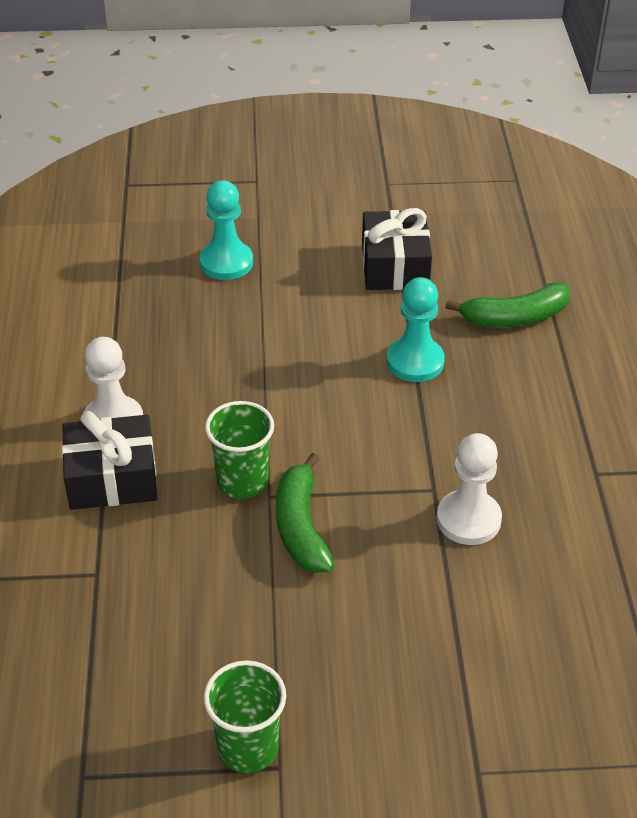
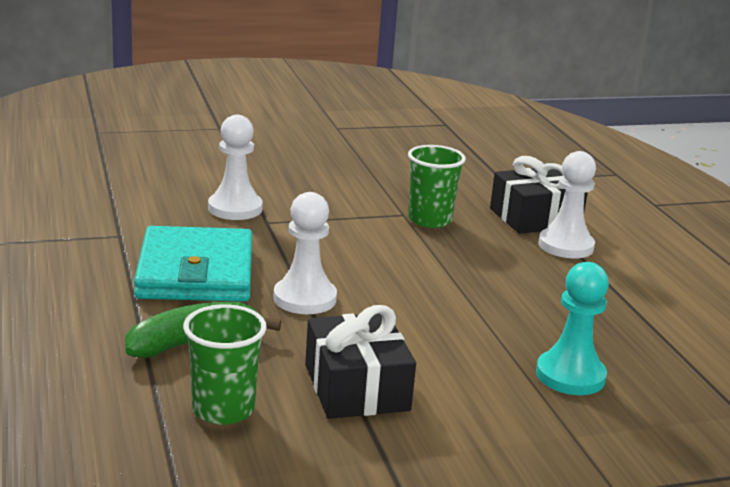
camera: 165 degrees right, 20 degrees down
(248, 748) = (358, 131): green cup -> green cup (223, 409)
(301, 527) = (369, 201): green banana -> none
(415, 362) = (305, 298): turquoise pawn -> white pawn
(514, 405) = (195, 272): none -> turquoise wallet

